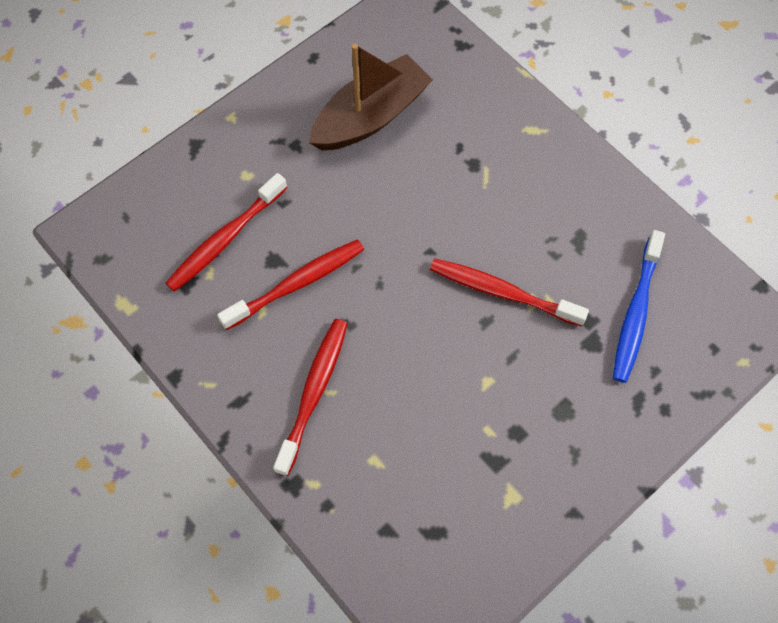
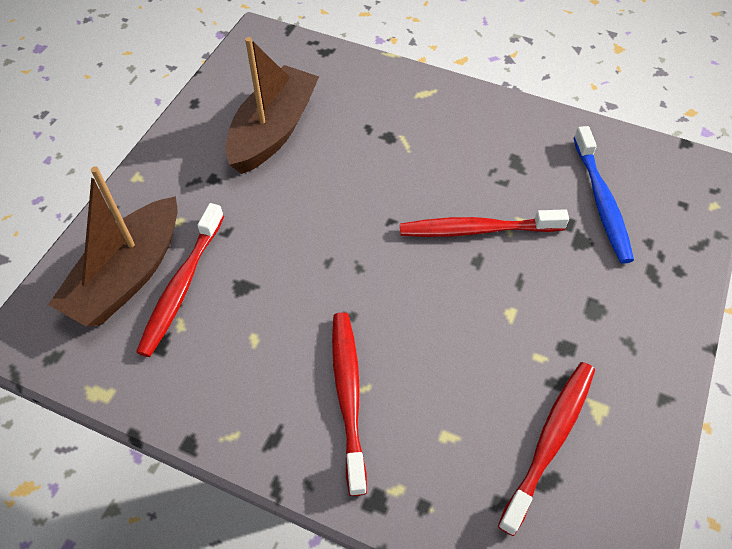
camera: 25 degrees left, 10 degrees down
(187, 211) = (128, 275): none -> brown boat
(296, 284) = (277, 299): red toothbrush -> red toothbrush (549, 441)

